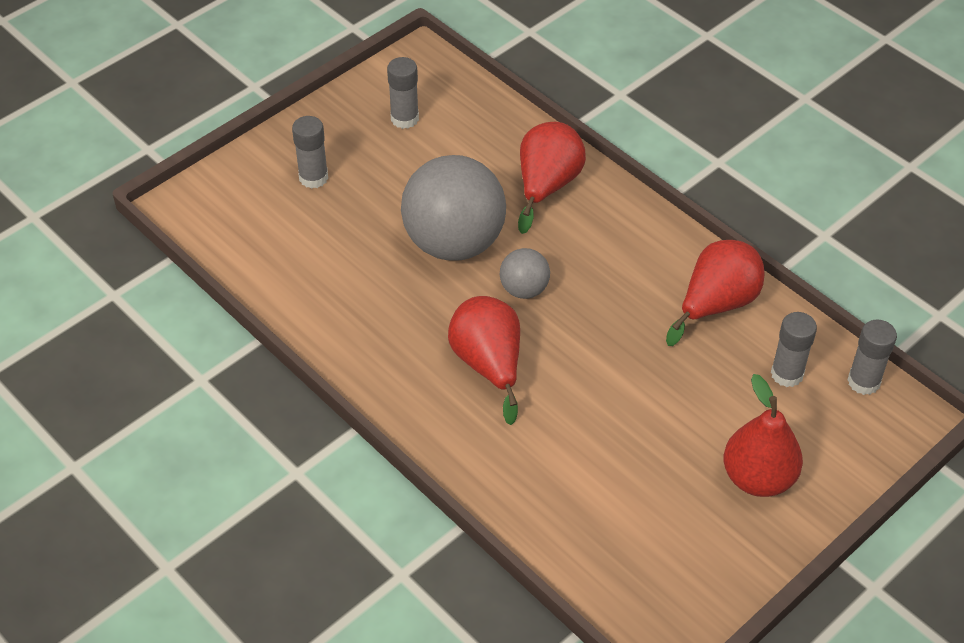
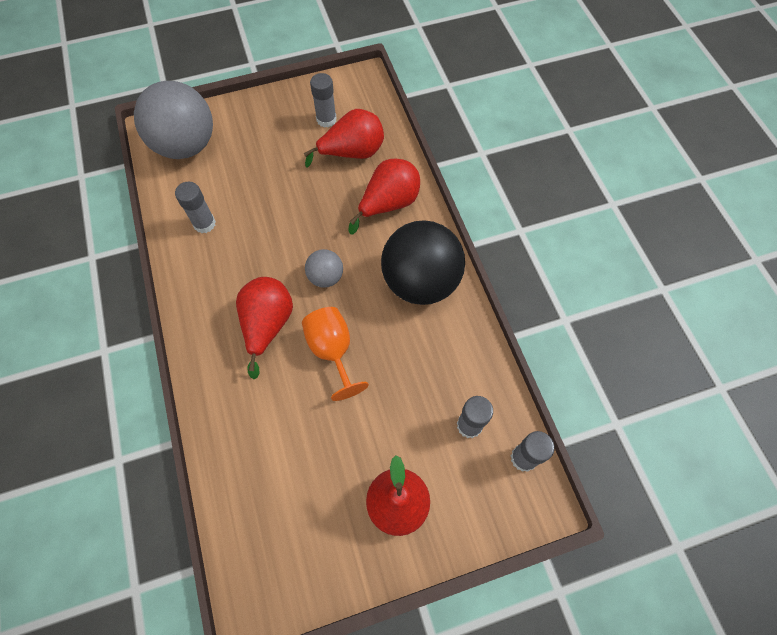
camera: 25 degrees right, 15 degrees up
(313, 177) = (244, 141): grey glue stick -> grey glue stick (204, 224)
(454, 243) = (302, 223): grey ball -> grey ball (186, 146)
(585, 361) = (332, 351): none -> orange goblet
(640, 254) = (420, 282): none -> black ball
(716, 304) = (451, 345): red pear -> red pear (352, 153)

